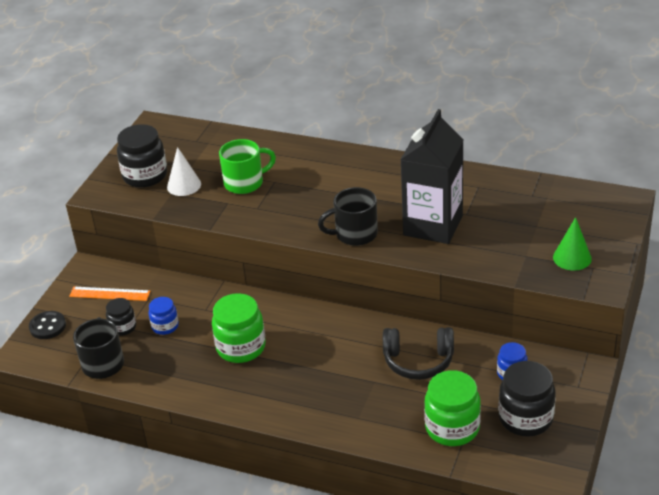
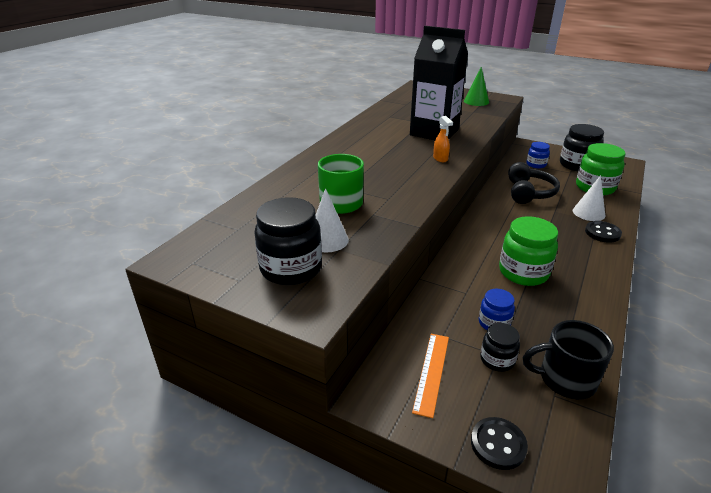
camera: 85 degrees left, 5 degrees down
(329, 417) = (602, 233): none -> black button
(355, 234) = (440, 159): black mug -> orange spray bottle
(376, 412) = (588, 213): none -> white cone

